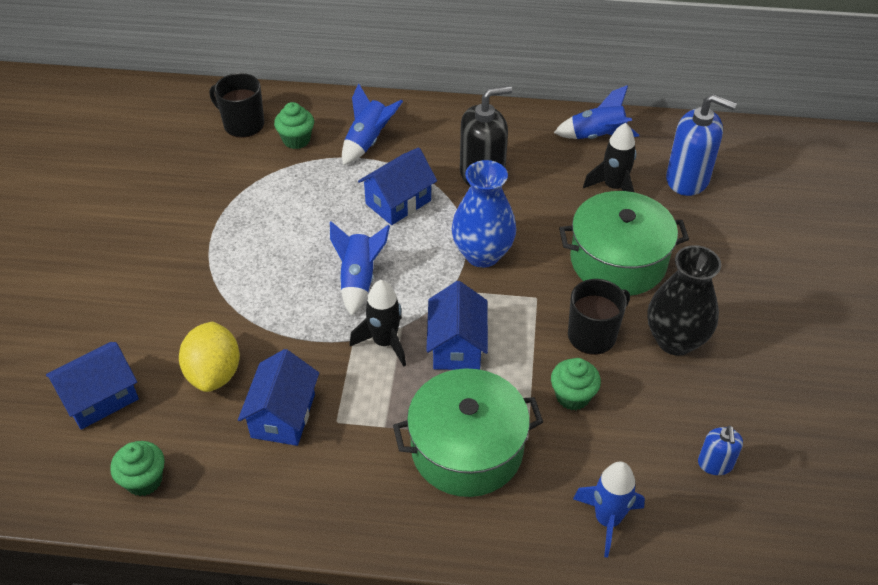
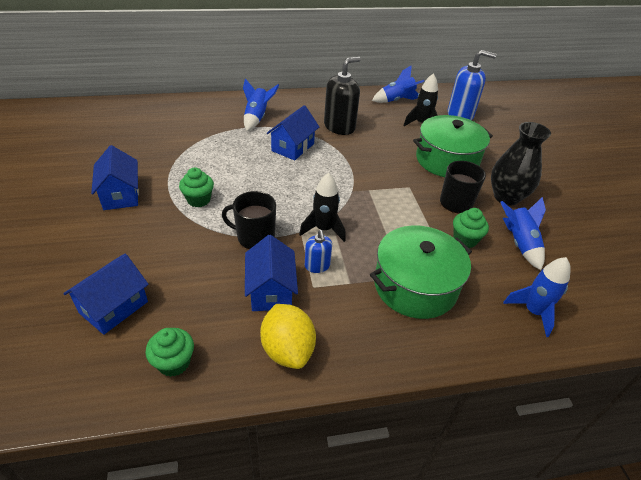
camera: 20 degrees left, 5 degrees down
(214, 373) = (204, 271): yellow lemon -> yellow lemon (287, 349)
(243, 124) = (166, 117): black mug -> black mug (254, 237)
(296, 140) = (208, 122): green cupcake -> green cupcake (198, 200)
(358, 280) = (287, 194): blue rocket -> blue rocket (519, 244)
(457, 346) = (374, 223): blue house -> blue house (121, 195)
(482, 254) = (362, 168): blue vase -> none
(715, 464) = (575, 262): blue soap dispenser -> blue soap dispenser (317, 266)

